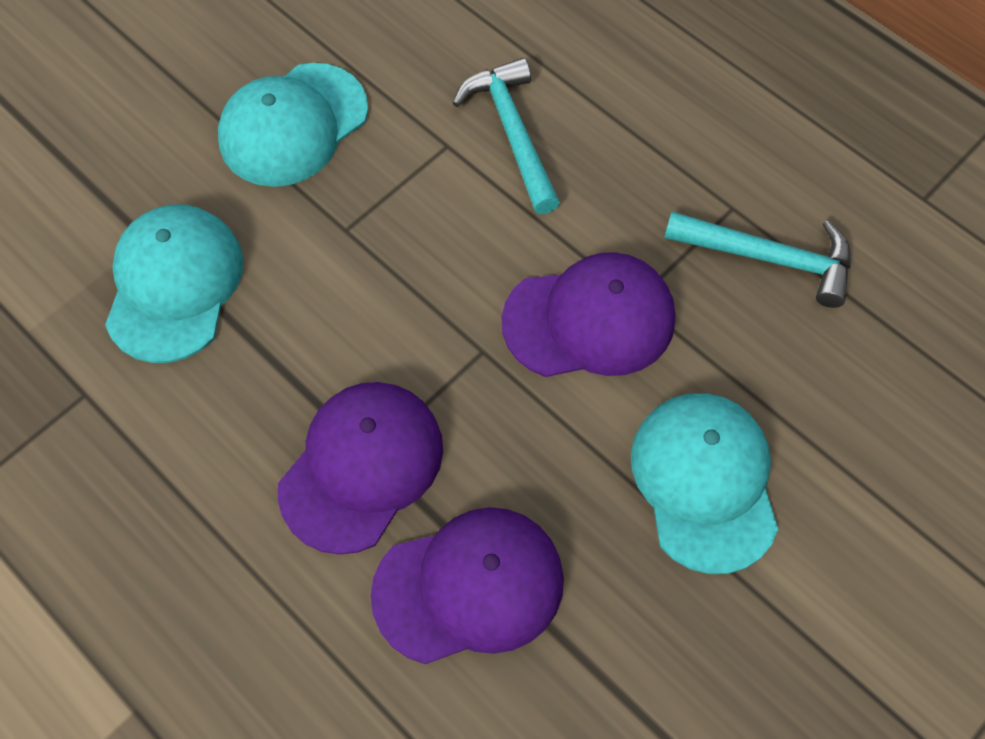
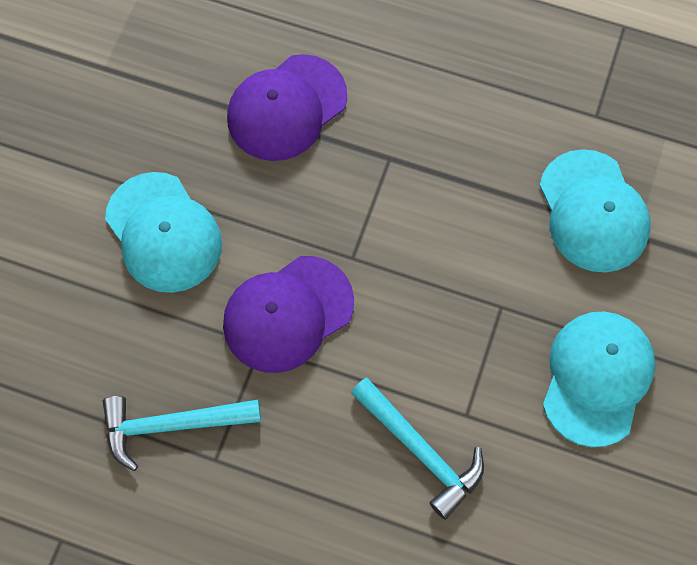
camera: 155 degrees right, 5 degrees up
(362, 466) = (391, 148): purple cap -> none

